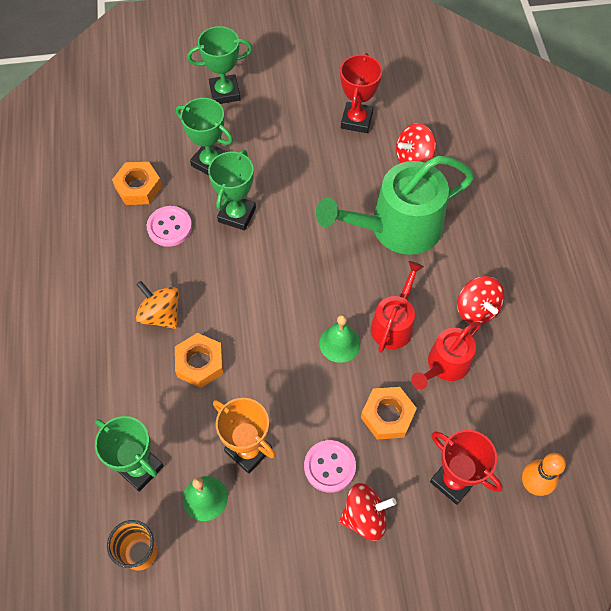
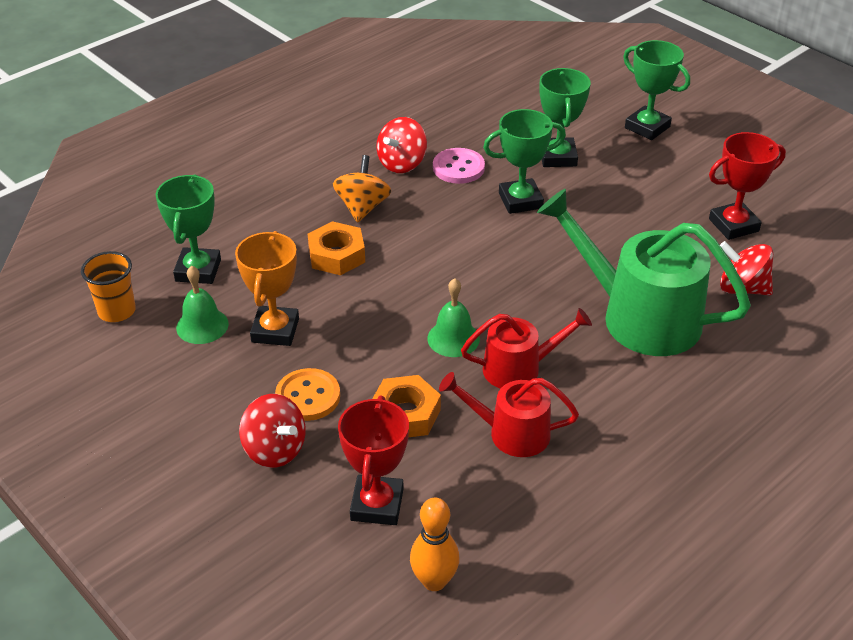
camera: 55 degrees right, 20 degrees down
(138, 187) = (478, 130): orange nut -> none
(329, 466) = (308, 396): pink button -> orange button
(476, 309) = (610, 427): red spinning top -> red spinning top (402, 163)

